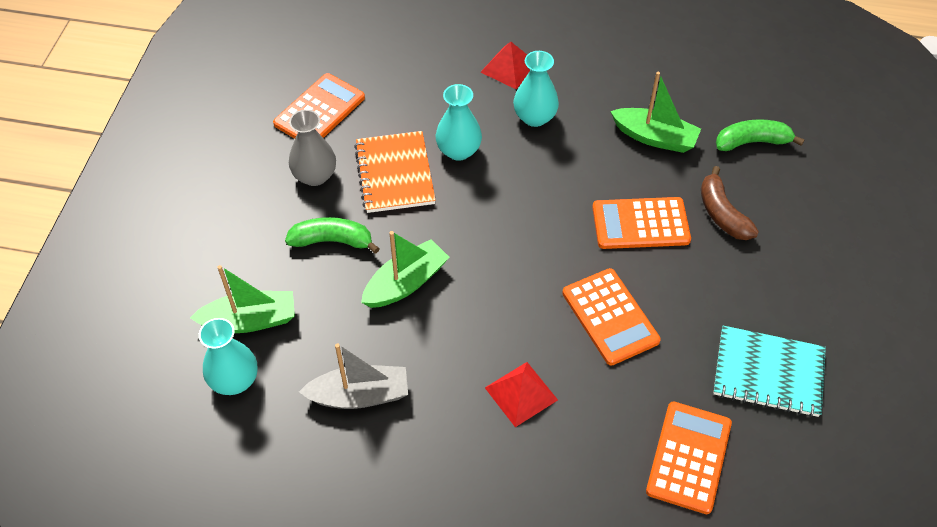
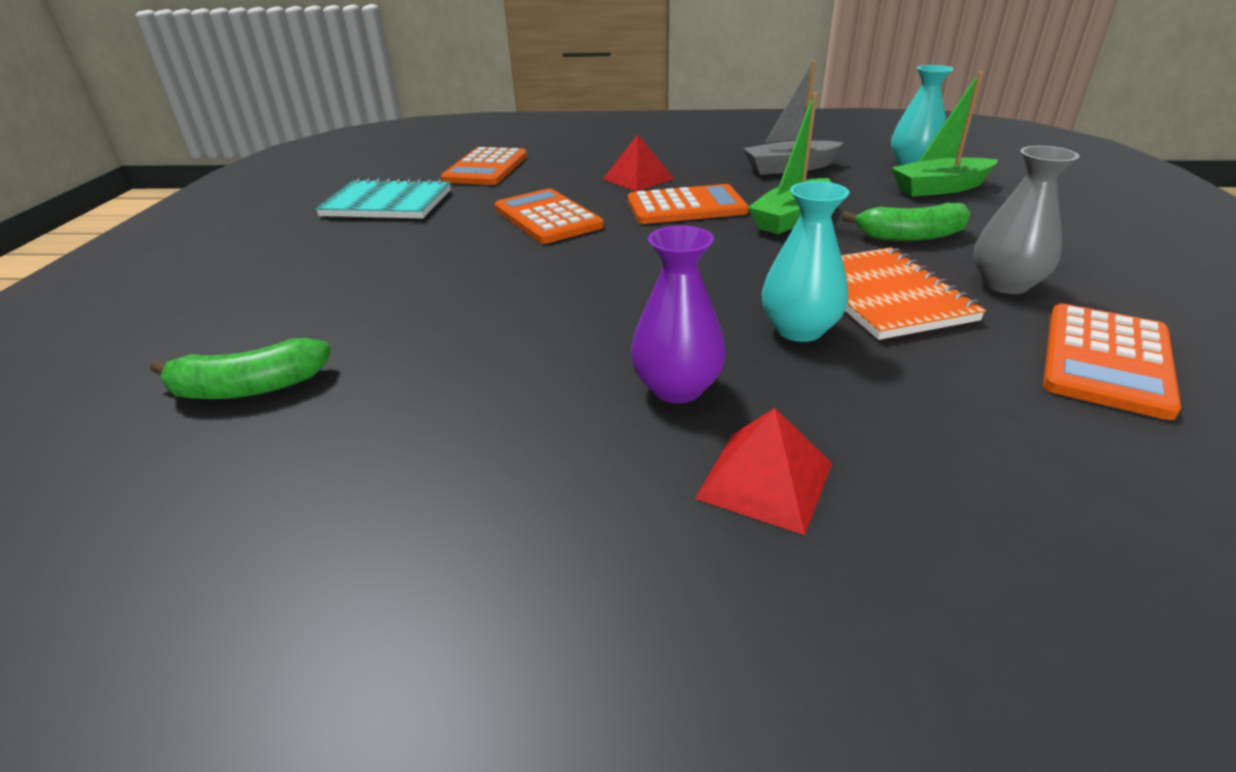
camera: 175 degrees right, 20 degrees down
(534, 117) = (677, 388): turquoise vase -> purple vase
(640, 224) = (495, 280): orange calculator -> orange calculator (686, 206)
(655, 137) = (439, 378): green boat -> none
(722, 213) = (367, 299): brown banana -> none

